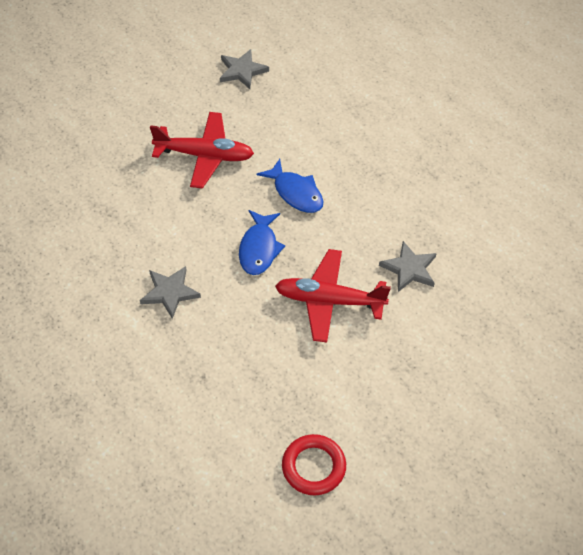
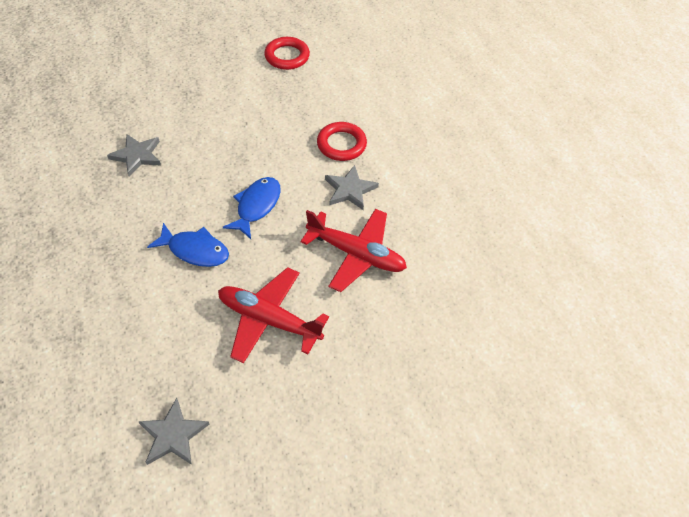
camera: 165 degrees left, 0 degrees up
(195, 346) = (341, 144): none -> red ring
(296, 193) = (195, 250): blue fish -> blue fish turned 135 degrees clockwise
(329, 301) = (219, 149): red plane -> red plane (356, 254)

